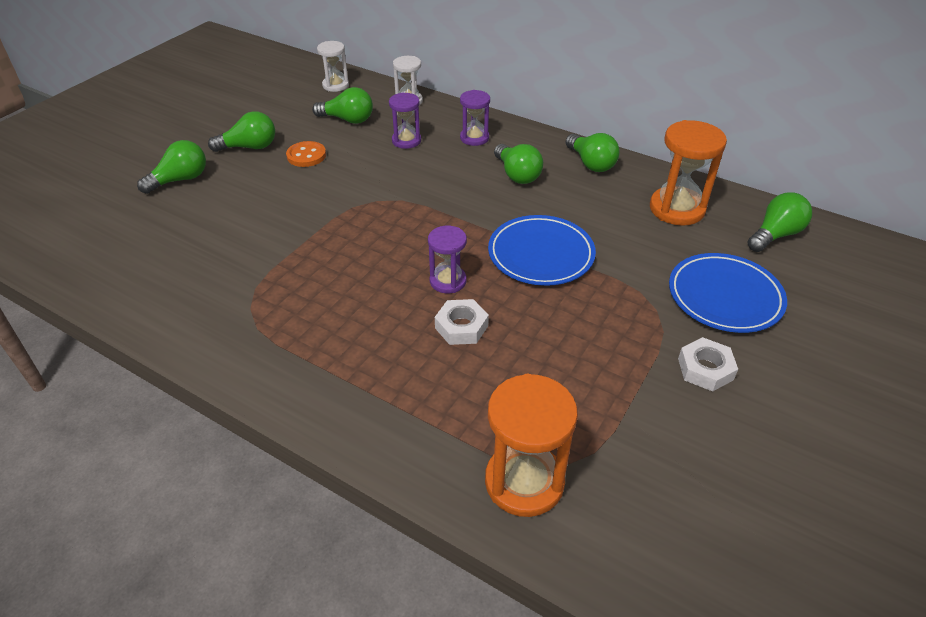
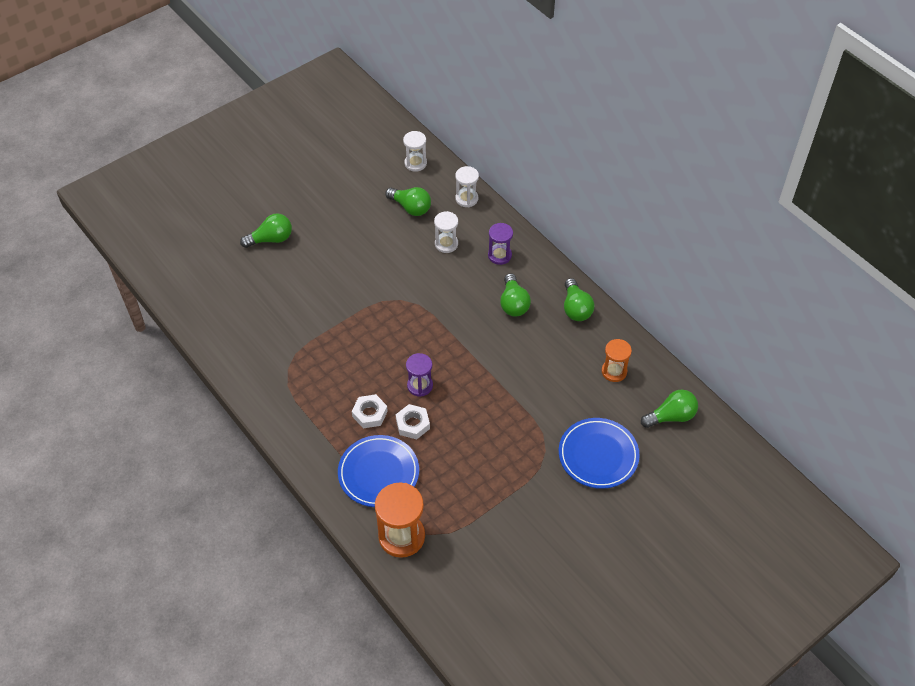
camera: 20 degrees right, 10 degrees up
(249, 147) = (328, 218): green light bulb -> none
(306, 156) = (366, 239): orange button -> none
(406, 141) = (446, 244): purple hourglass -> white hourglass
(541, 254) = (493, 382): blue plate -> blue plate (378, 473)
(677, 209) = (614, 371): orange hourglass -> orange hourglass, size x0.60
(705, 369) = (549, 503): white nut -> white nut (370, 414)

